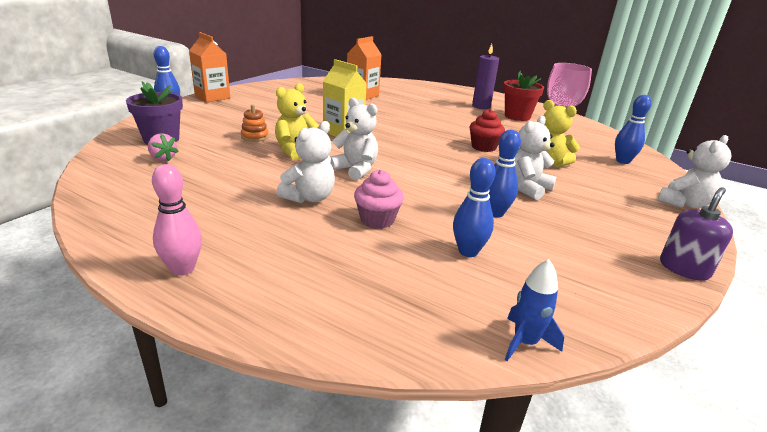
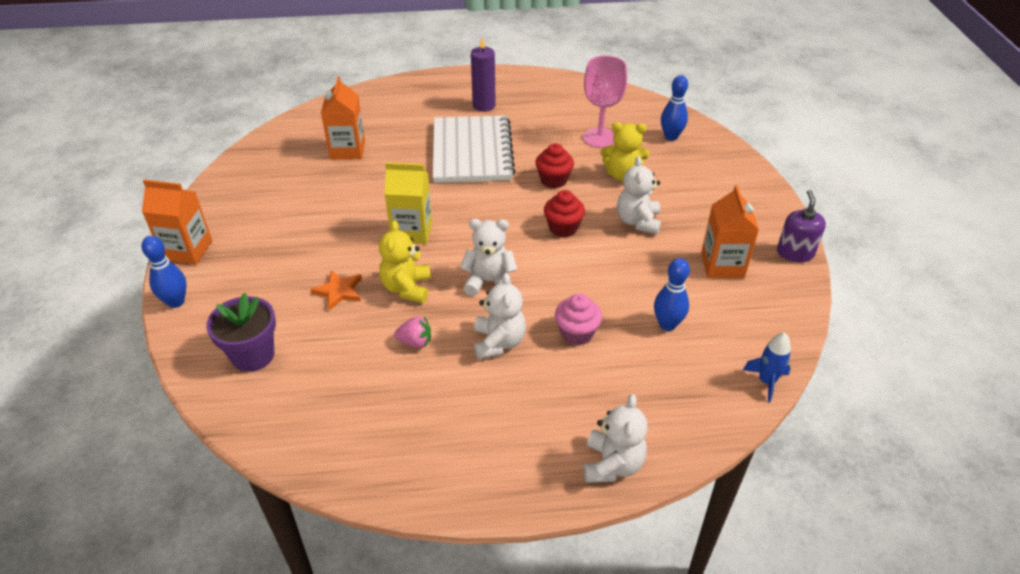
camera: 35 degrees left, 15 degrees up
(163, 158) = (301, 380): pink strawberry -> pink strawberry (415, 342)
(183, 269) = (512, 477): pink bowling pin -> none
(255, 137) = (339, 291): orange stacking toy -> orange star
(441, 119) = (472, 152): none -> white notebook
(455, 168) = (563, 228): none -> red cupcake
(495, 213) = (645, 269): blue bowling pin -> none
(517, 116) = (532, 107): red flower pot -> none
(580, 242) = (722, 265): none -> orange carton
(684, 203) = (748, 174): white teddy bear -> white teddy bear (612, 464)

